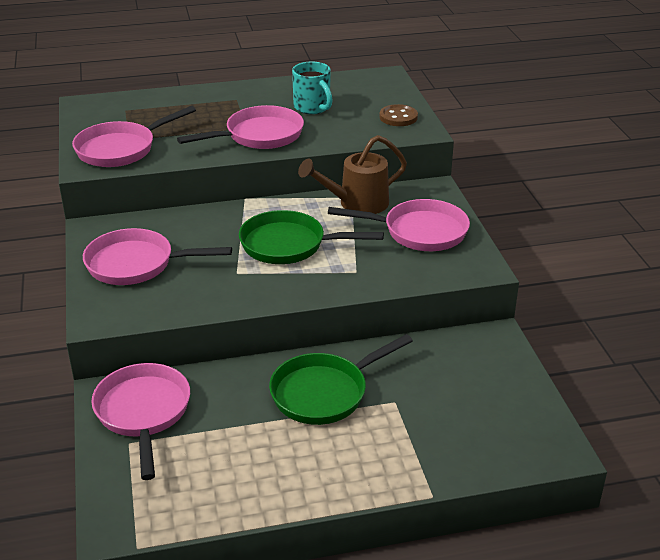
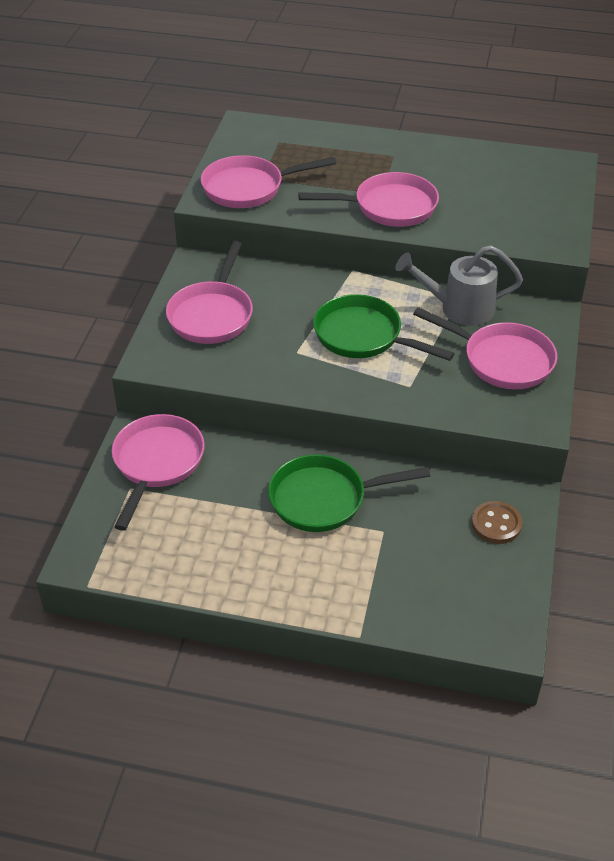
camera: 25 degrees right, 10 degrees up
(136, 264) = (212, 315): pink pan -> pink pan turned 105 degrees counterclockwise
(312, 108) = (464, 186): turquoise mug -> none
(356, 204) = (459, 308): brown watering can -> grey watering can
(398, 117) = (547, 221): brown button -> brown button (496, 524)

